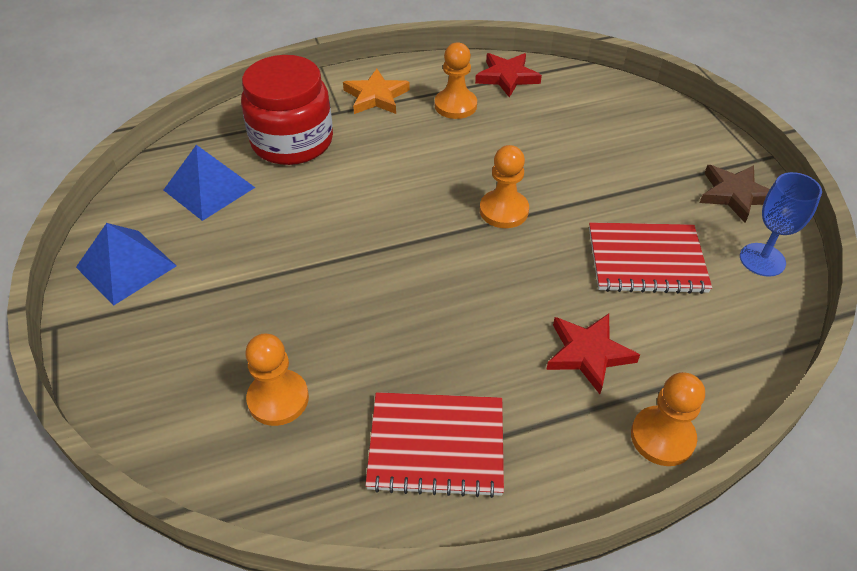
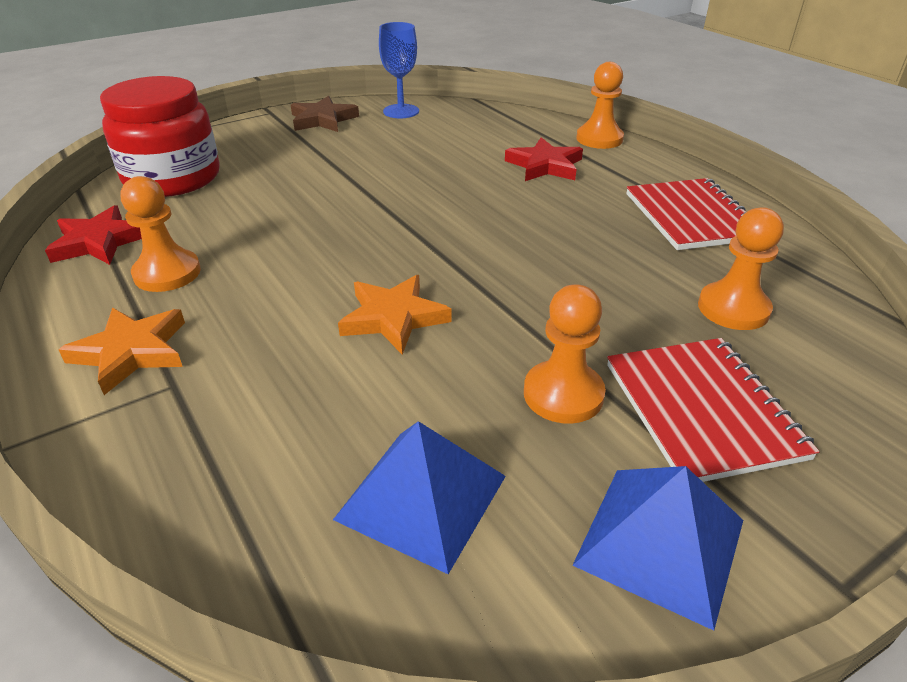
camera: 105 degrees left, 10 degrees down
(292, 141) = (265, 422): red jar -> red jar (172, 178)
(360, 199) = (393, 318): none -> orange star
(504, 211) = (381, 217): orange pawn -> orange pawn (563, 394)
(646, 260) = (423, 149): red notebook -> red notebook (702, 410)

